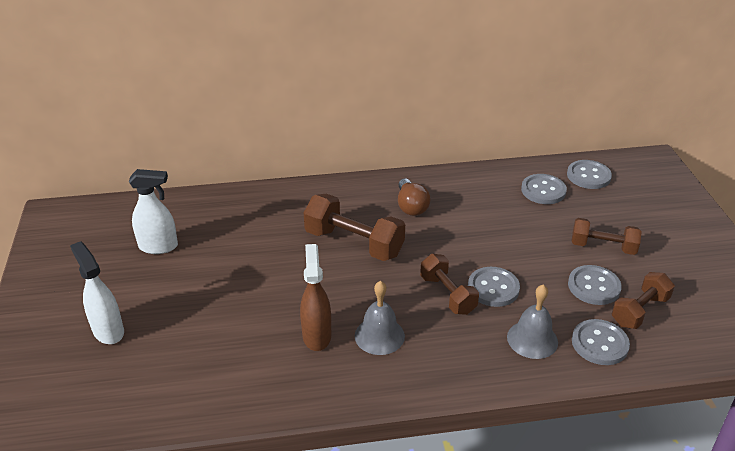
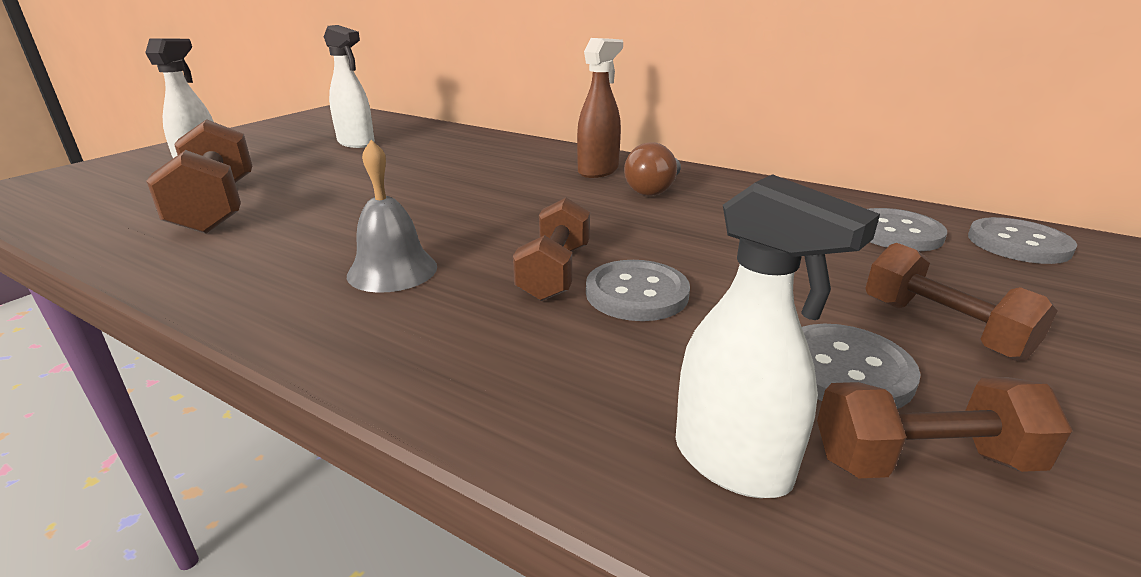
camera: 40 degrees right, 10 degrees down
(316, 335) = (333, 241): brown spray bottle -> brown spray bottle (598, 170)
(354, 243) = (528, 193): brown dumbbell -> brown dumbbell (216, 207)
(532, 339) = (597, 381): grey bell -> none
(599, 343) = (732, 463): grey button -> white spray bottle

